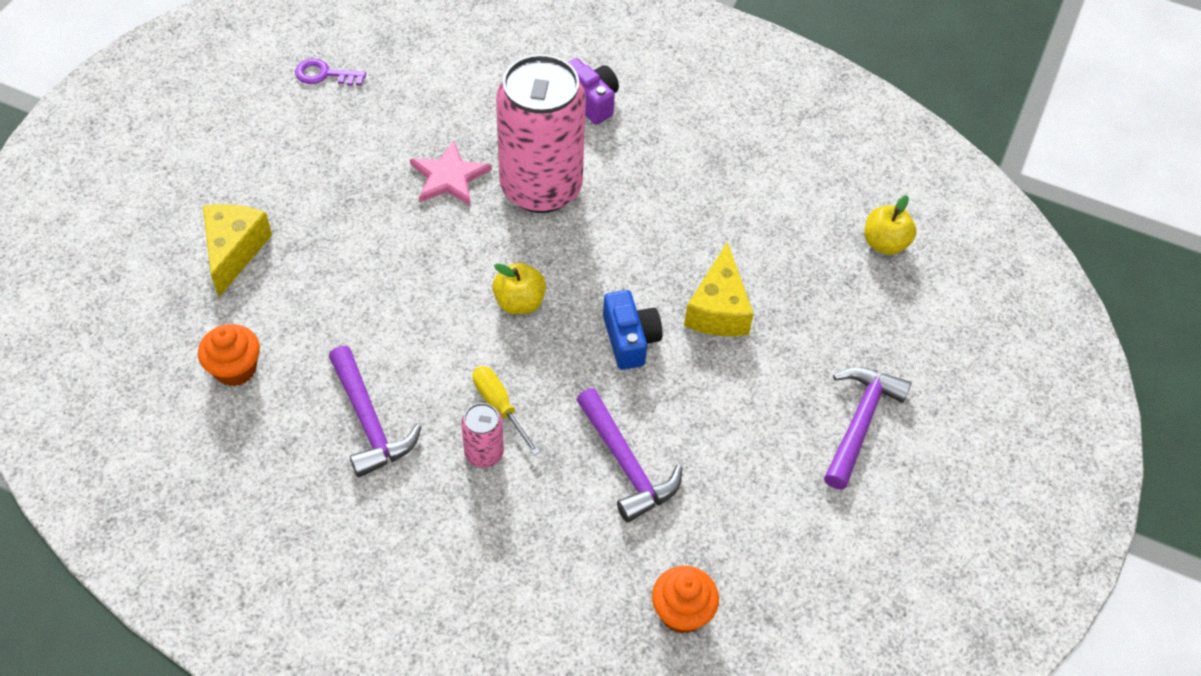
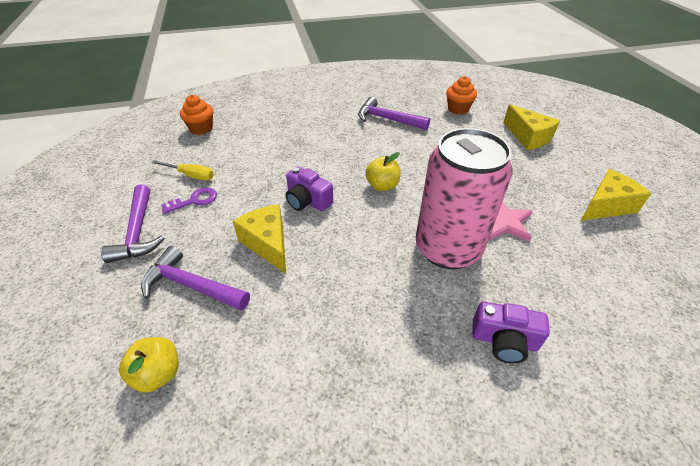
camera: 145 degrees right, 10 degrees down
(319, 123) = (606, 206): none -> yellow cheese
(324, 74) = (659, 234): purple key -> purple key (194, 200)
(484, 453) = (330, 132): pink can -> none
(499, 406) = (342, 147): yellow screwdriver -> yellow screwdriver (191, 175)
(625, 464) = (264, 156): purple hammer -> purple hammer (192, 285)
(630, 339) = (307, 201): blue camera -> purple camera

